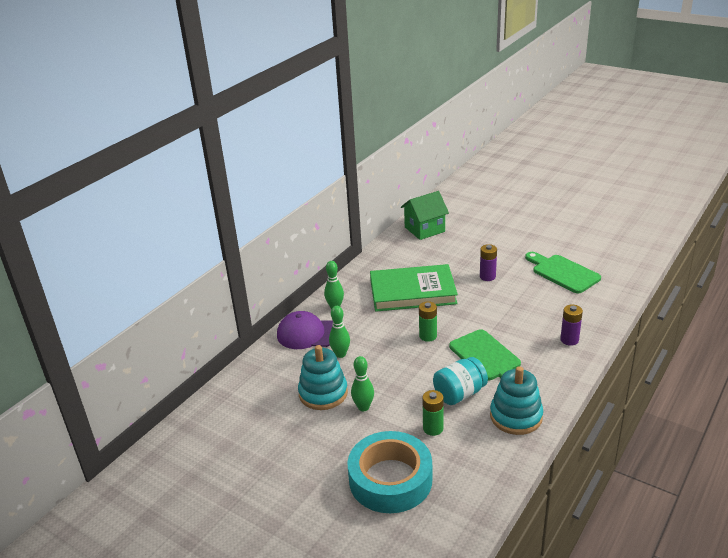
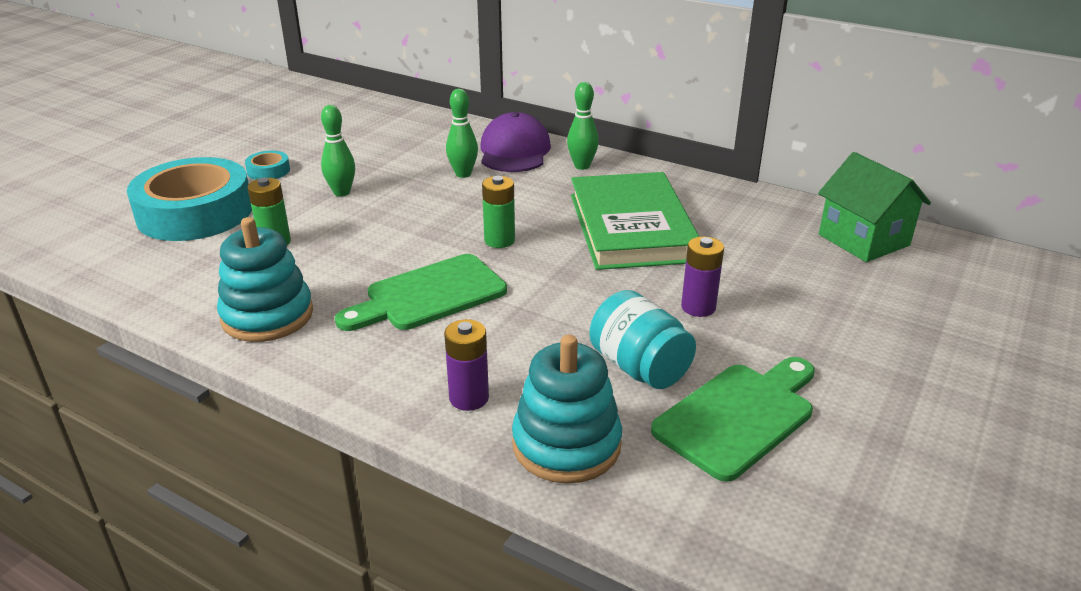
camera: 85 degrees right, 0 degrees up
(323, 393) = (380, 166): turquoise stacking toy -> turquoise stacking toy (566, 444)
(324, 452) = (268, 171): none -> turquoise tape
(459, 394) = (343, 266): turquoise jar -> turquoise jar (639, 367)

